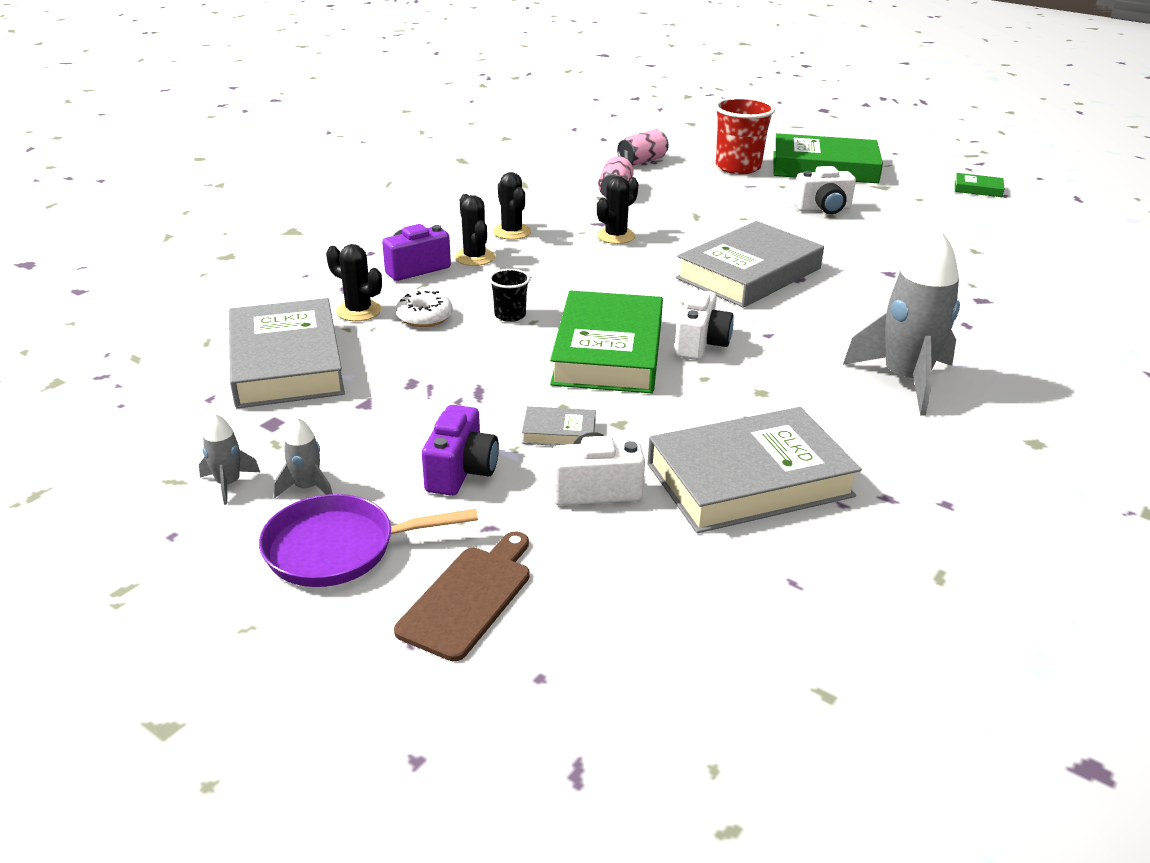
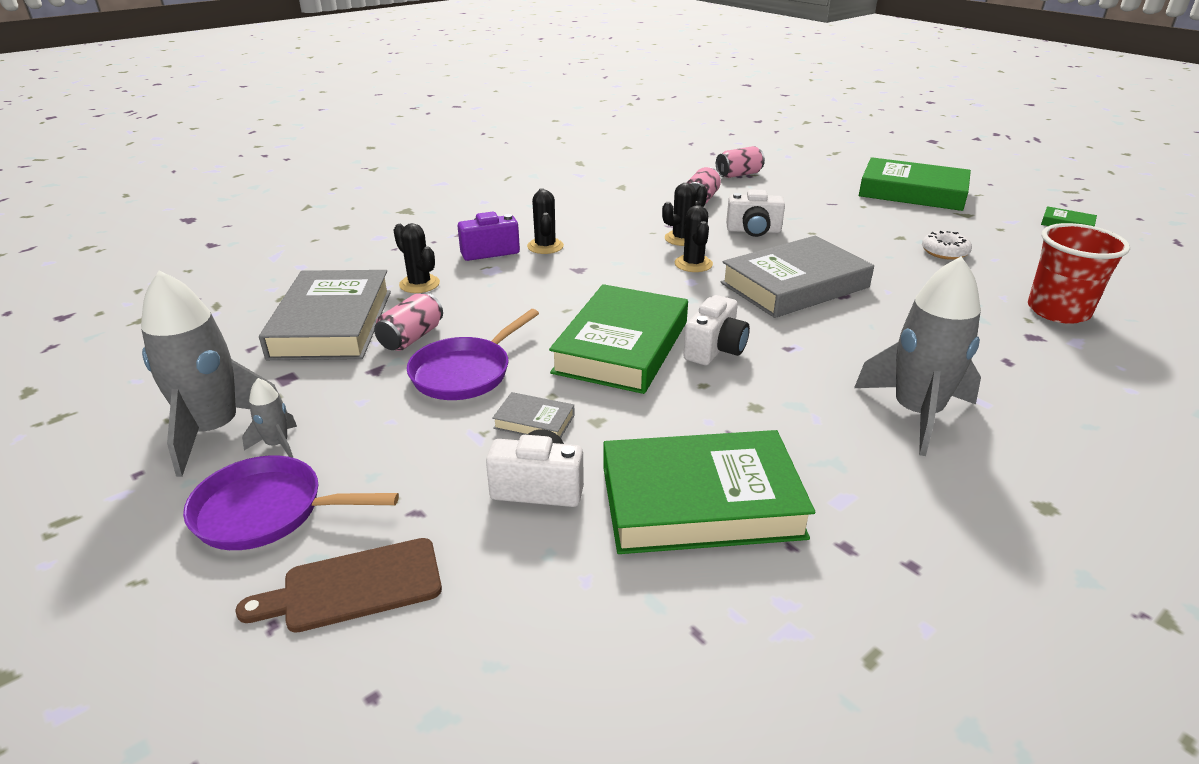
camera: 15 degrees right, 0 degrees up
(228, 484) = (215, 430): grey rocket -> grey rocket, size x2.25
(384, 367) = (411, 338): none -> pink can
(424, 317) = (472, 295): white donut -> white donut (944, 252)
(461, 471) = (422, 449): purple camera -> none
(463, 395) = (465, 372): none -> purple pan
(469, 597) = (354, 587): brown cutting board -> brown cutting board turned 150 degrees counterclockwise
(510, 315) = (548, 302): black cup -> none
(511, 232) = (590, 227): black cactus -> black cactus (693, 264)
(738, 167) = (827, 186): red cup -> red cup (1058, 311)
(749, 480) = (700, 502): grey book -> green book
(823, 209) = (896, 230): white camera -> white camera (753, 231)

